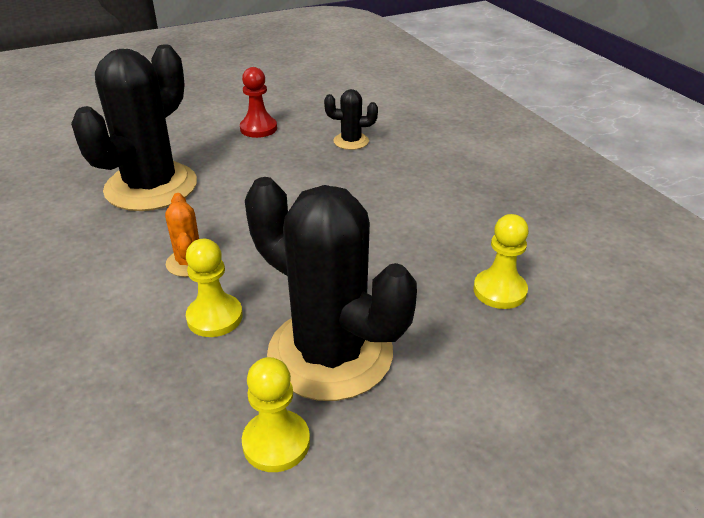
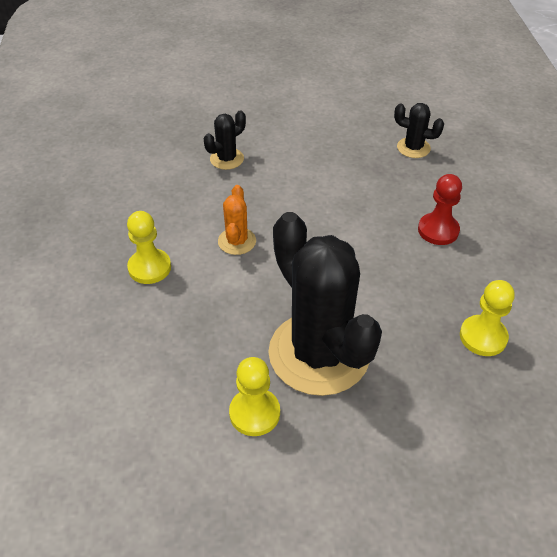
camera: 20 degrees right, 10 degrees up
(151, 187) = (227, 159): black cactus -> black cactus, size x0.44
(214, 317) = (241, 296): yellow pawn -> yellow pawn (149, 268)
(258, 128) = (334, 115): red pawn -> red pawn (438, 230)

